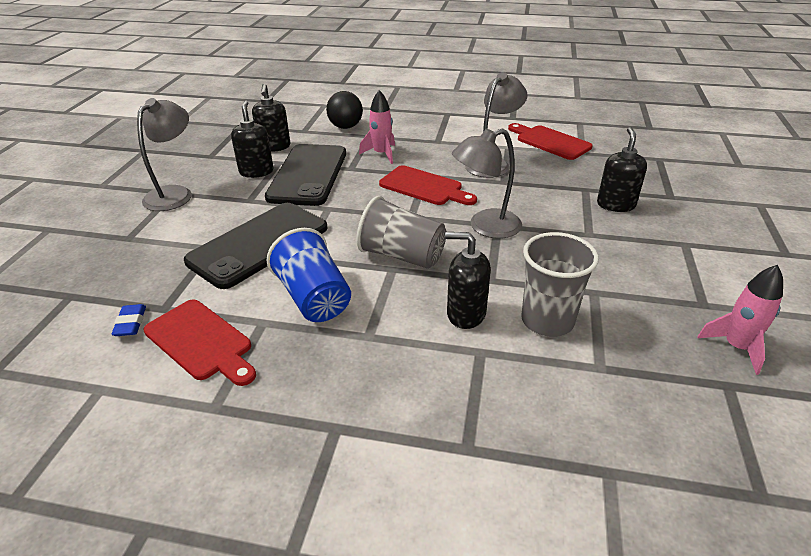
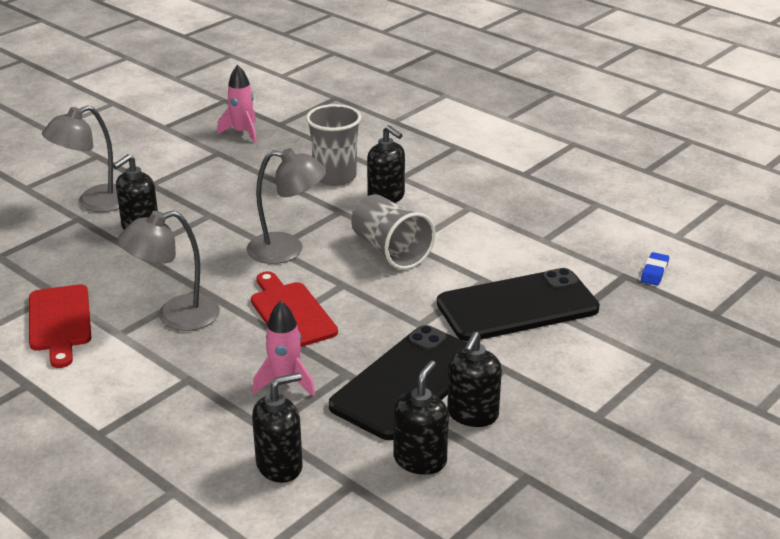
camera: 150 degrees left, 5 degrees down
(175, 194) = (595, 413): grey lamp -> grey lamp (94, 203)
(201, 342) = (597, 241): red cutting board -> none
(314, 298) = (493, 243): blue cup -> none
(345, 127) = (280, 466): black ball -> black soap dispenser

